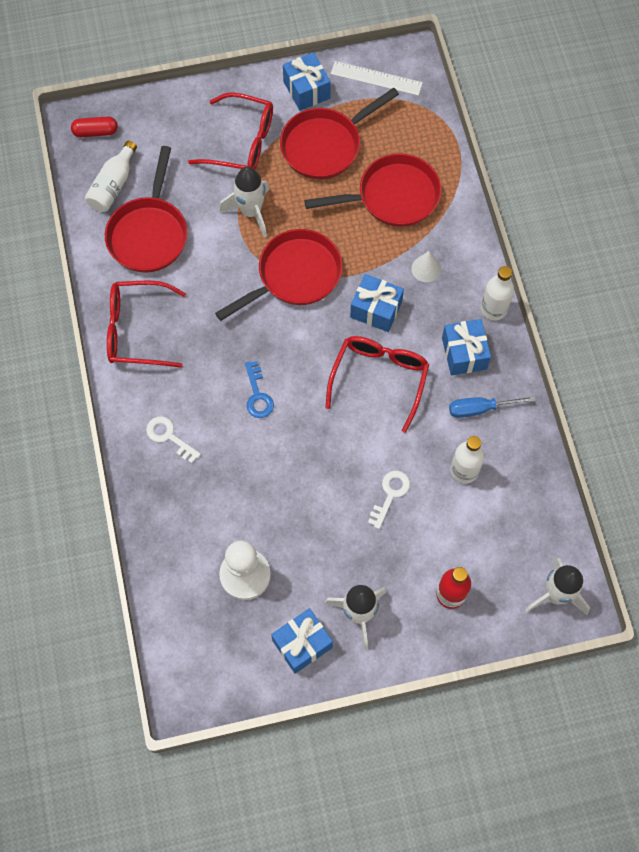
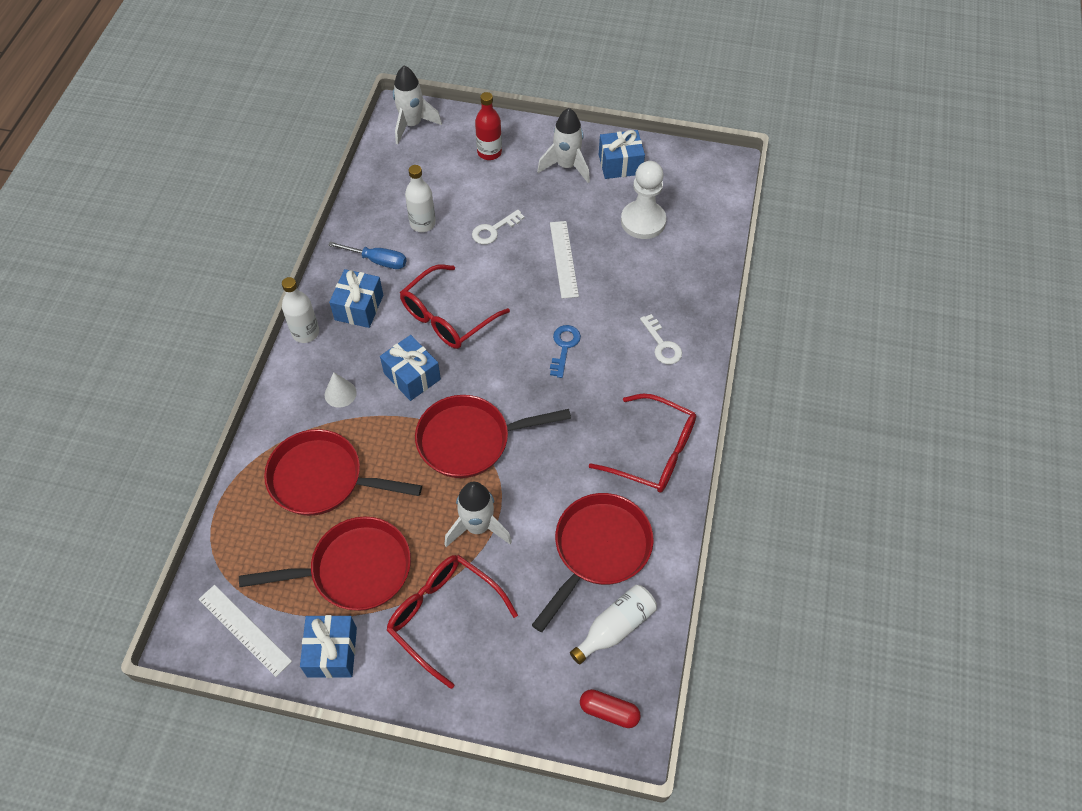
camera: 155 degrees left, 10 degrees down
(304, 491) = (564, 259): none -> white ruler

